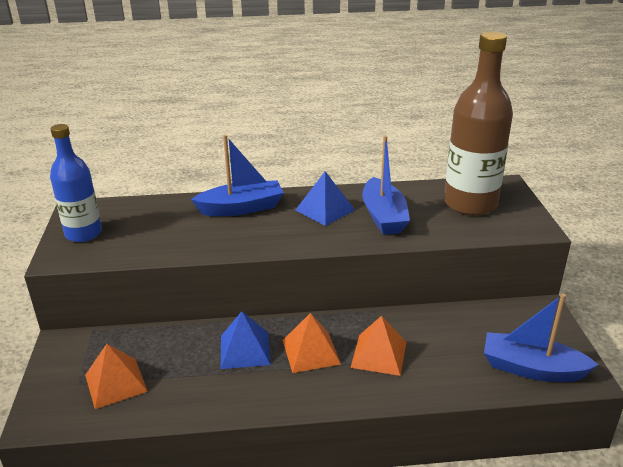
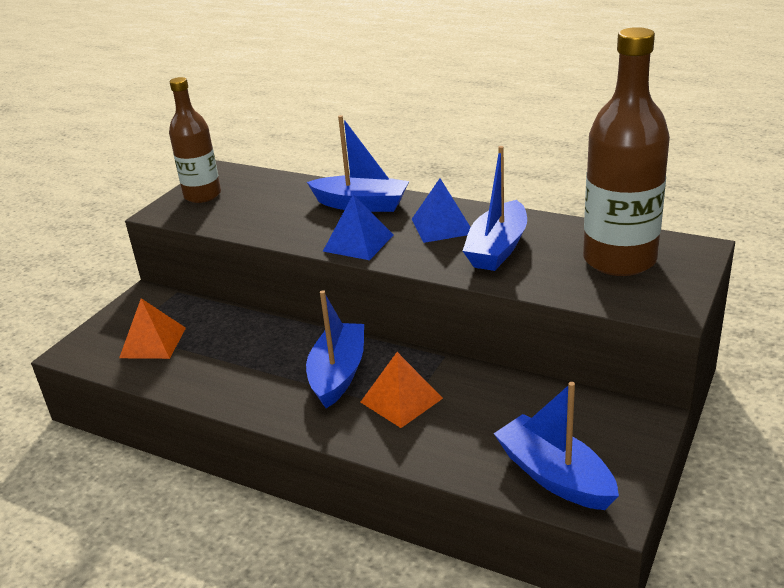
camera: 35 degrees right, 0 degrees up
(83, 233) = (202, 195): blue bottle -> brown bottle
(245, 350) = (281, 351): blue pyramid -> blue pyramid (358, 243)
(311, 352) = (338, 374): orange pyramid -> blue boat

